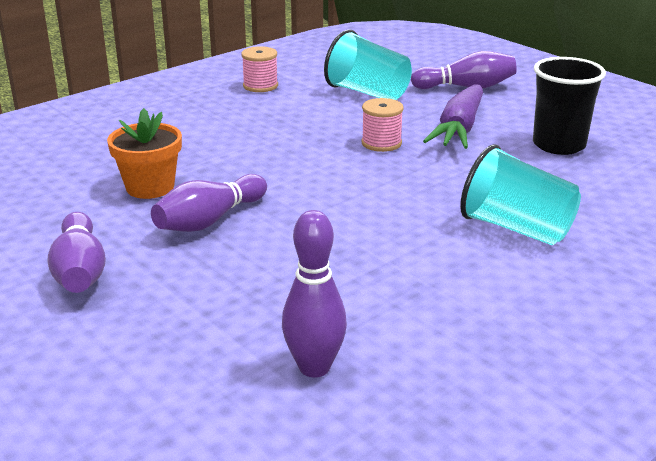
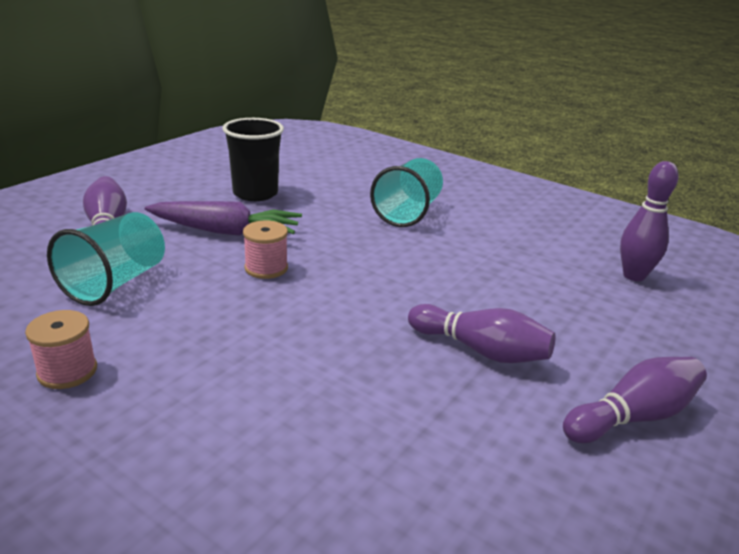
camera: 105 degrees left, 0 degrees up
(150, 187) = (432, 410): orange flower pot -> none

